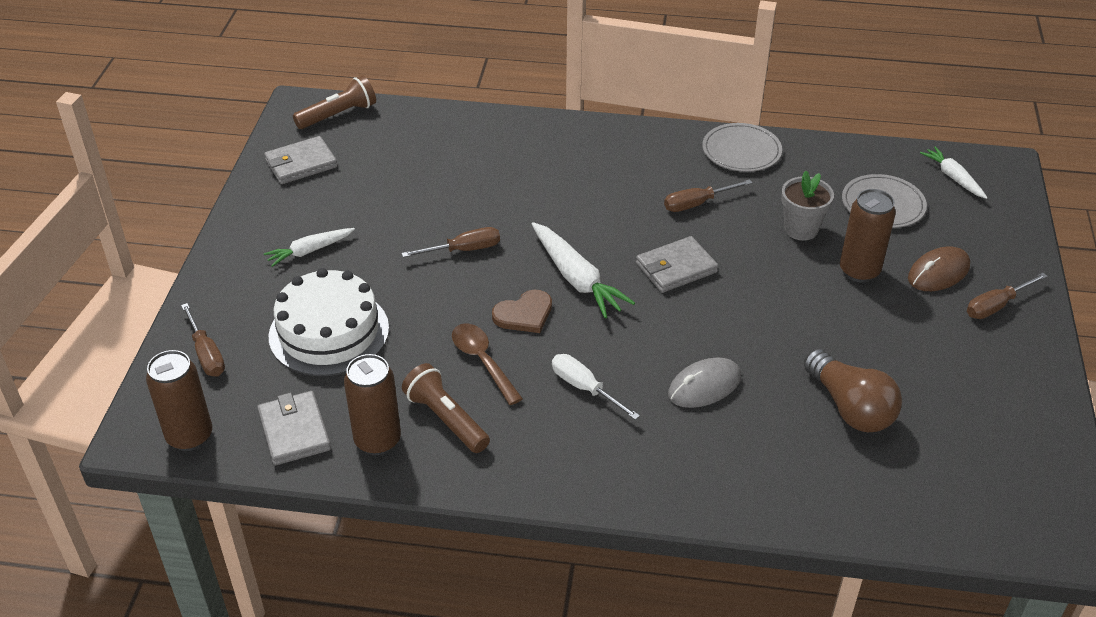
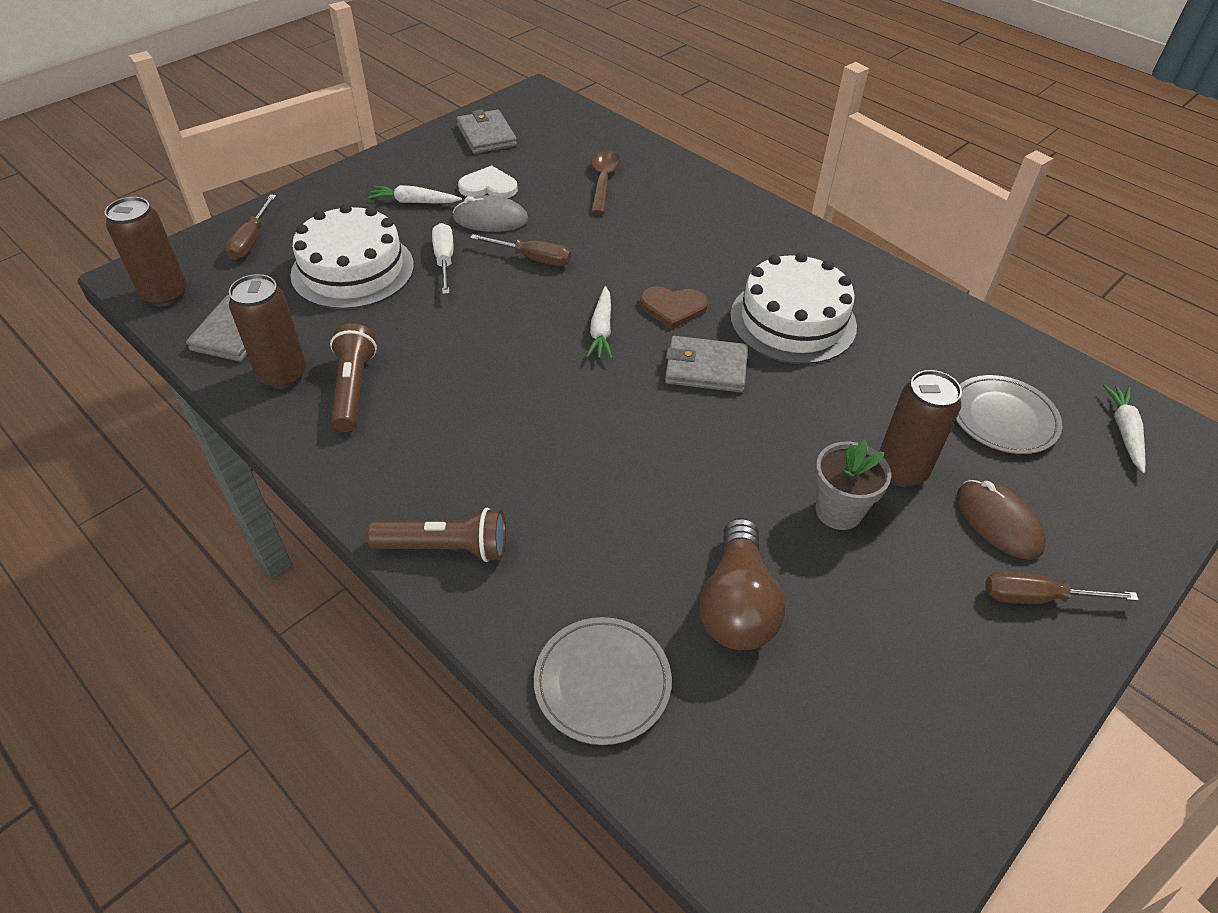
camera: 35 degrees right, 5 degrees up
(301, 164) = (486, 135): grey wallet -> grey wallet turned 60 degrees clockwise
(338, 115) = (558, 112): brown flashlight -> brown flashlight (445, 547)
(357, 208) = (488, 186): none -> white heart
(482, 361) = (439, 357): brown spoon -> brown spoon (603, 181)
(524, 314) = (520, 337): brown heart -> brown heart (673, 308)
(576, 278) = (601, 330): white carrot -> white carrot, size x0.62
(584, 388) = (496, 429): white screwdriver -> white screwdriver (444, 260)
(697, 204) = (793, 321): brown screwdriver -> white cake
(704, 386) = (608, 492): grey mouse -> grey mouse (490, 219)
(741, 151) = (894, 294): grey plate -> grey plate (602, 682)
(801, 229) = (879, 396): grey flower pot -> grey flower pot (838, 511)
(938, 272) = (998, 521): brown mouse -> brown mouse turned 60 degrees clockwise

